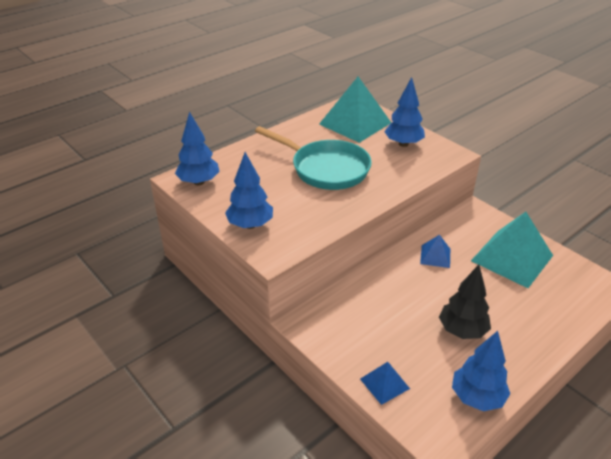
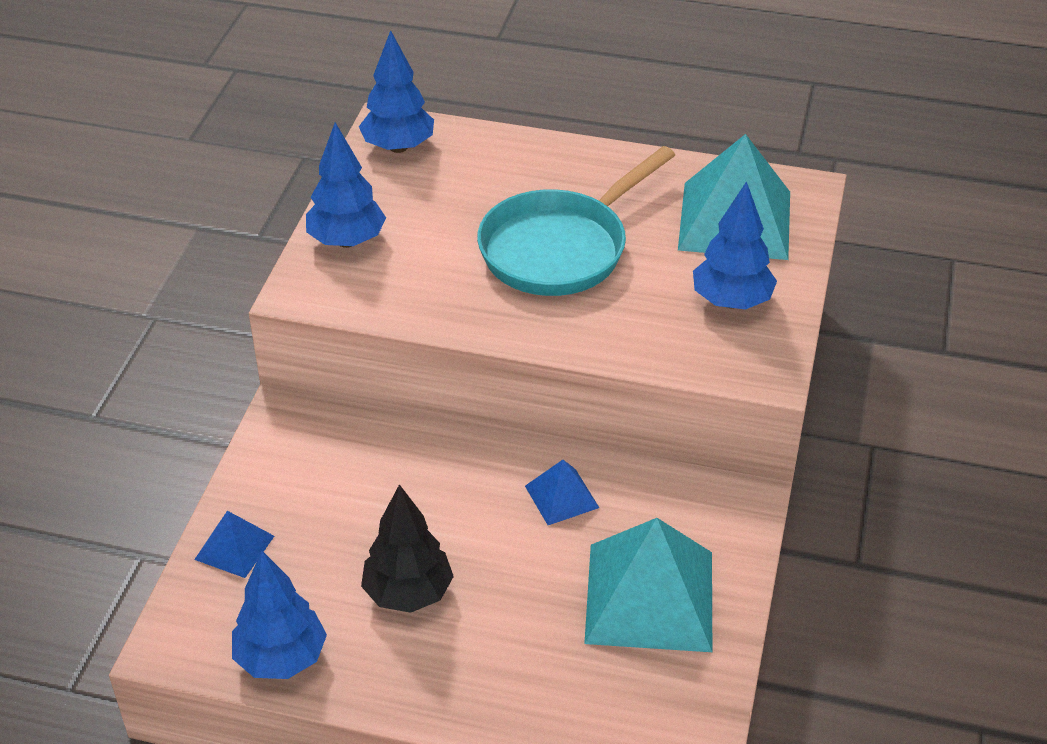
camera: 55 degrees right, 5 degrees up
(326, 169) = (560, 248): turquoise pan -> turquoise pan turned 45 degrees clockwise

